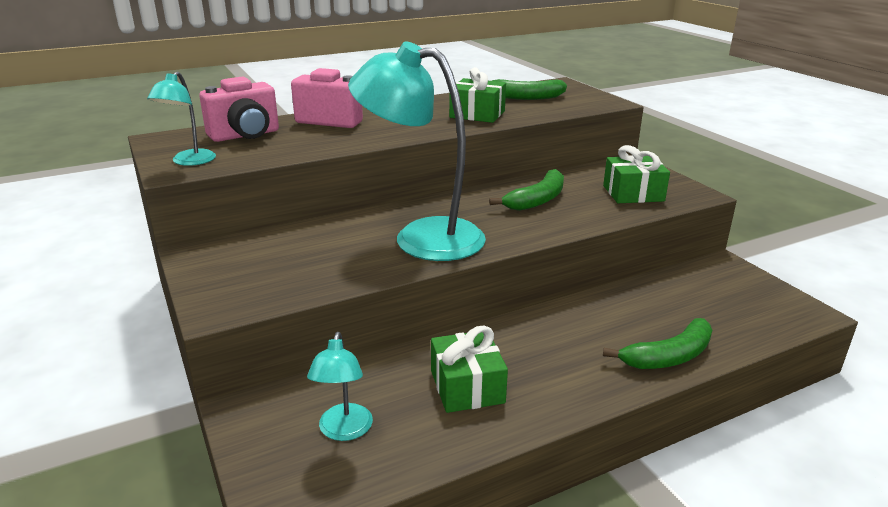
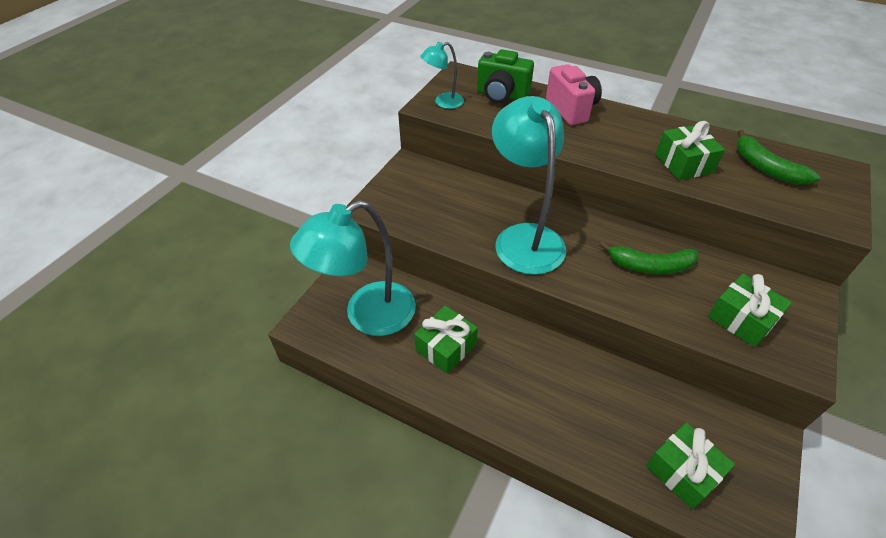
camera: 55 degrees right, 20 degrees up
(245, 135) = (501, 95): pink camera -> green camera
(344, 431) = (367, 315): turquoise lamp -> turquoise lamp, size x2.09
(669, 356) = (580, 446): green banana -> none
(731, 316) = (683, 471): none -> green gift

